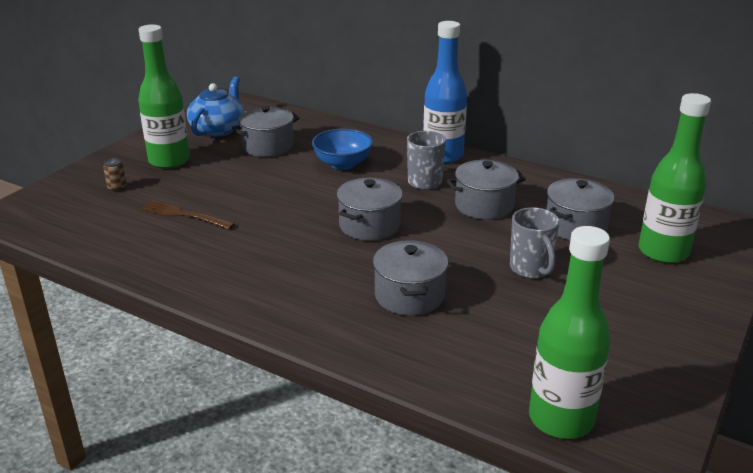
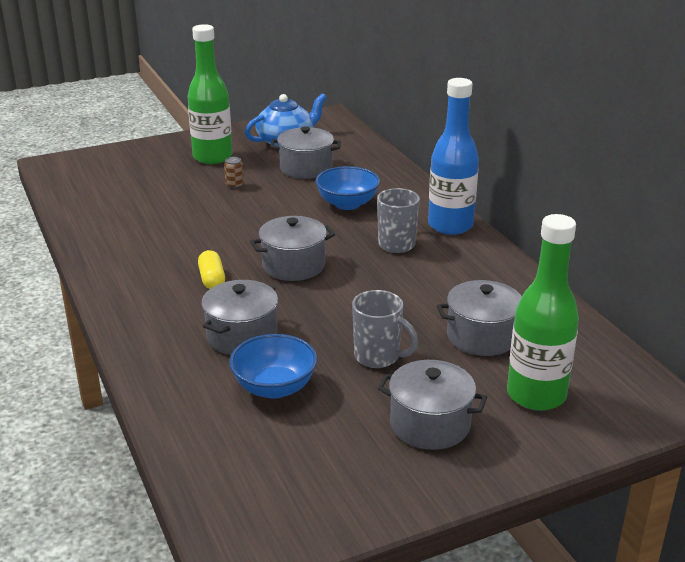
camera: 35 degrees right, 0 degrees up
(117, 187) = (148, 167): brown can -> brown can (234, 185)
(183, 215) = (165, 205): brown fork -> none
(318, 261) = (212, 279): none -> yellow capsule
(484, 206) = (420, 285): grey pot -> grey pot (430, 424)
(492, 324) = (274, 387): none -> blue bowl
(530, 269) = (378, 357): grey mug -> grey mug turned 75 degrees counterclockwise
(561, 419) = (217, 486): green bottle -> none

